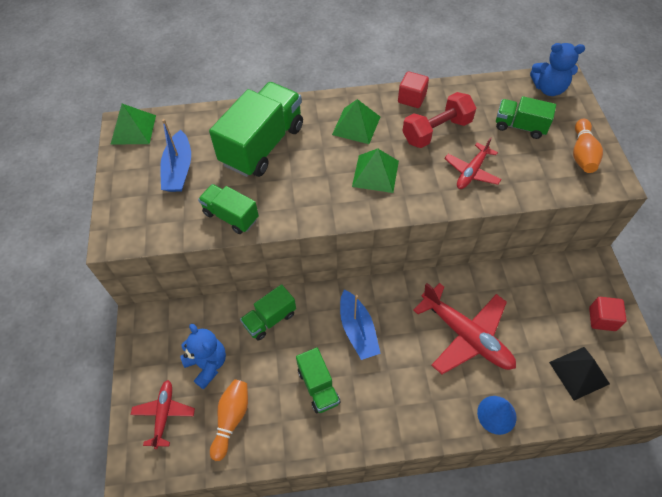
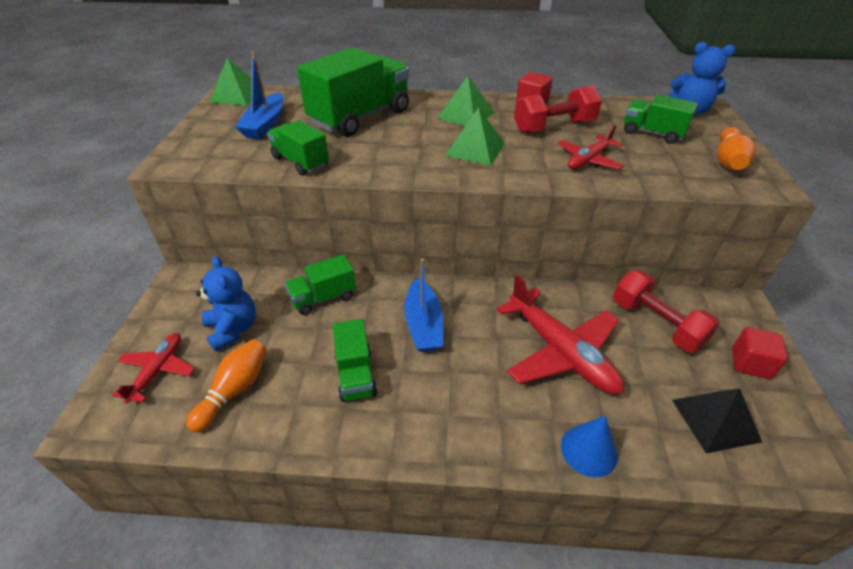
camera: 10 degrees right, 15 degrees down
(533, 295) = (656, 324): none -> red dumbbell

